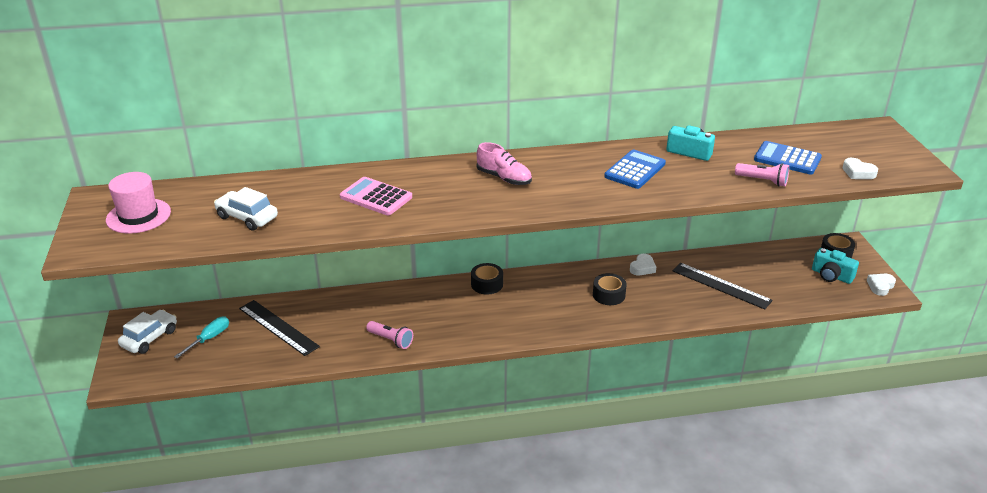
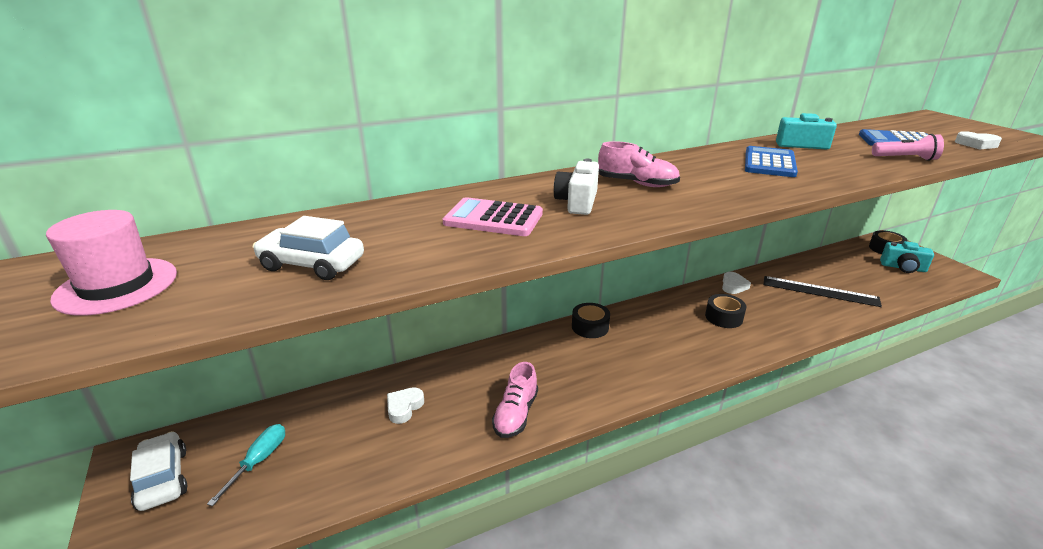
camera: 15 degrees left, 5 degrees down
(150, 338) = (163, 479): white car -> white car turned 45 degrees counterclockwise
(278, 327) = (357, 424): black ruler -> none
(391, 340) = (516, 414): pink flashlight -> pink shoe
(444, 190) = (577, 202): none -> white camera
(880, 286) = (952, 270): white heart -> white heart (404, 407)

